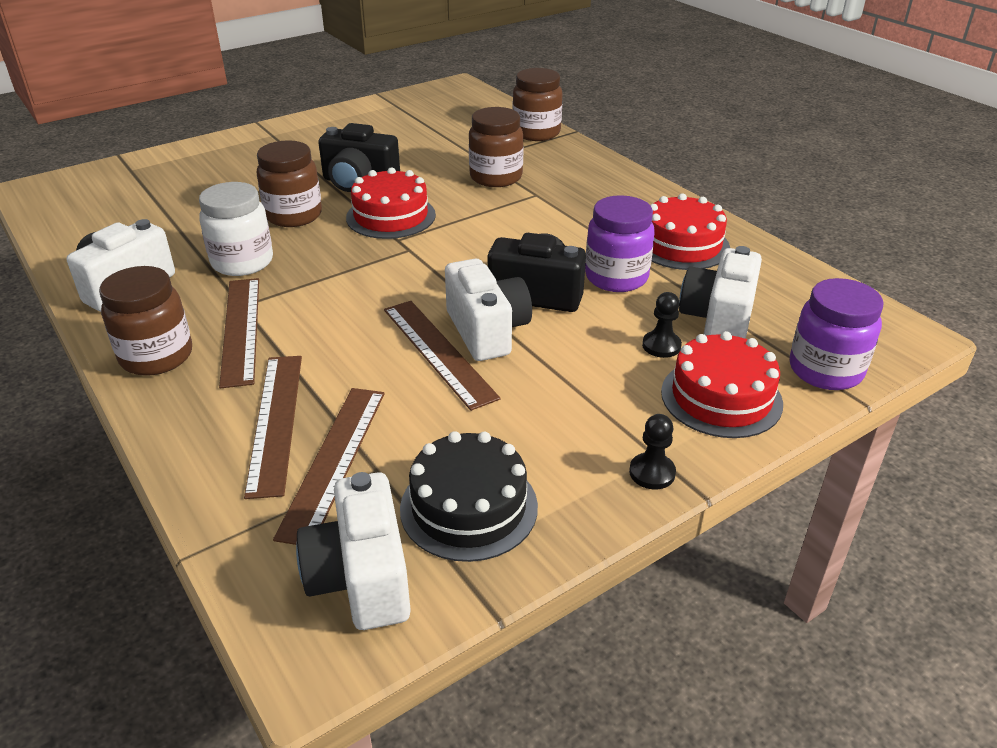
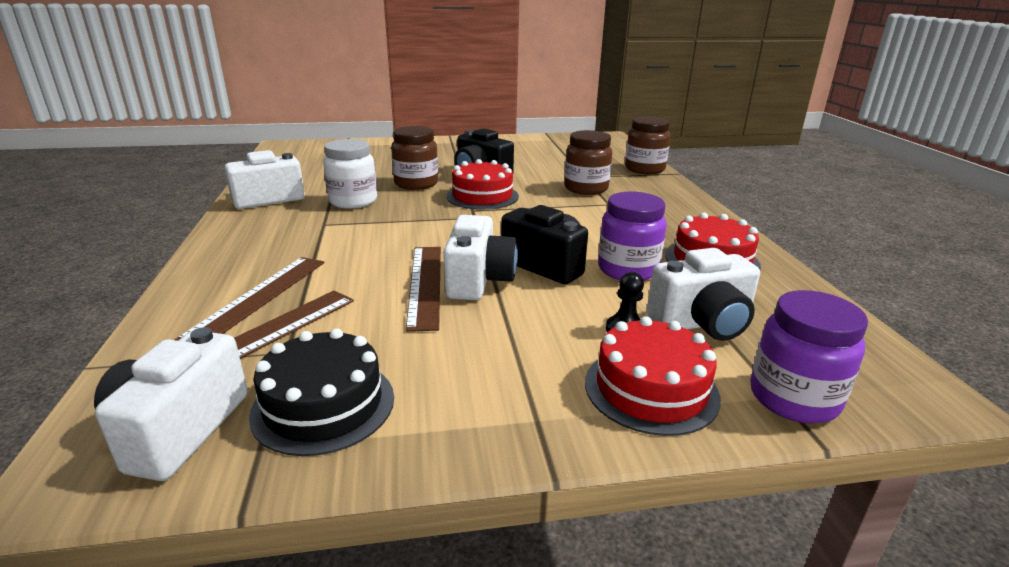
camera: 25 degrees right, 10 degrees down
(156, 356) = (236, 240): brown jar -> none
(240, 329) = (305, 237): brown ruler -> none
(652, 473) = (518, 434): black pawn -> none
(718, 319) = (702, 323): white camera -> white camera turned 150 degrees counterclockwise

